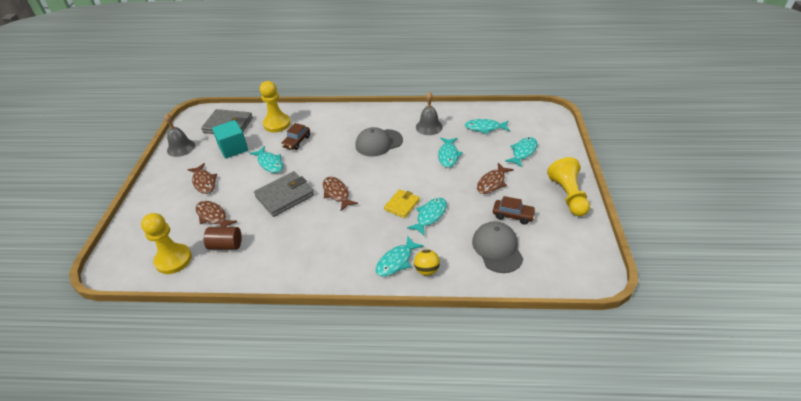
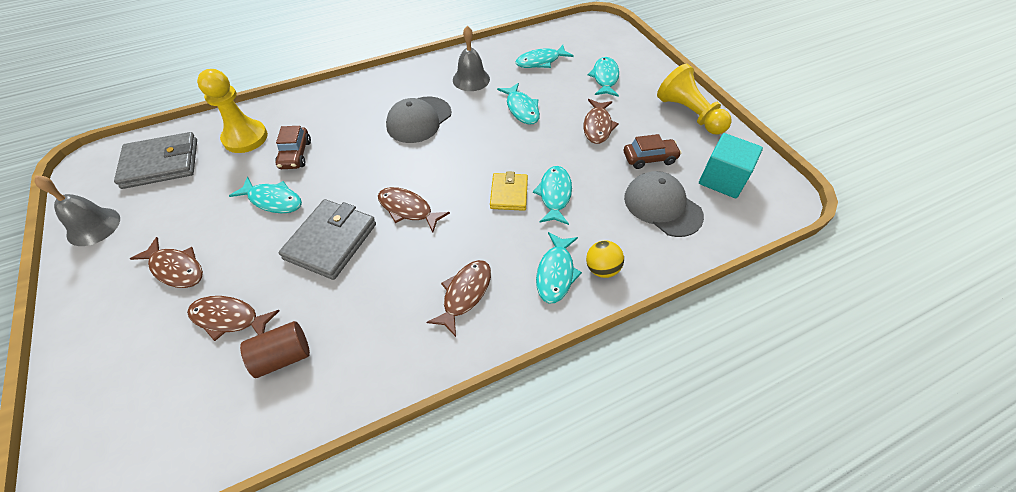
camera: 30 degrees left, 10 degrees up
(173, 260) = (202, 422): yellow pawn -> none
(233, 148) = (194, 197): turquoise cube -> turquoise cube (722, 179)
(336, 251) = (465, 294): none -> brown fish

